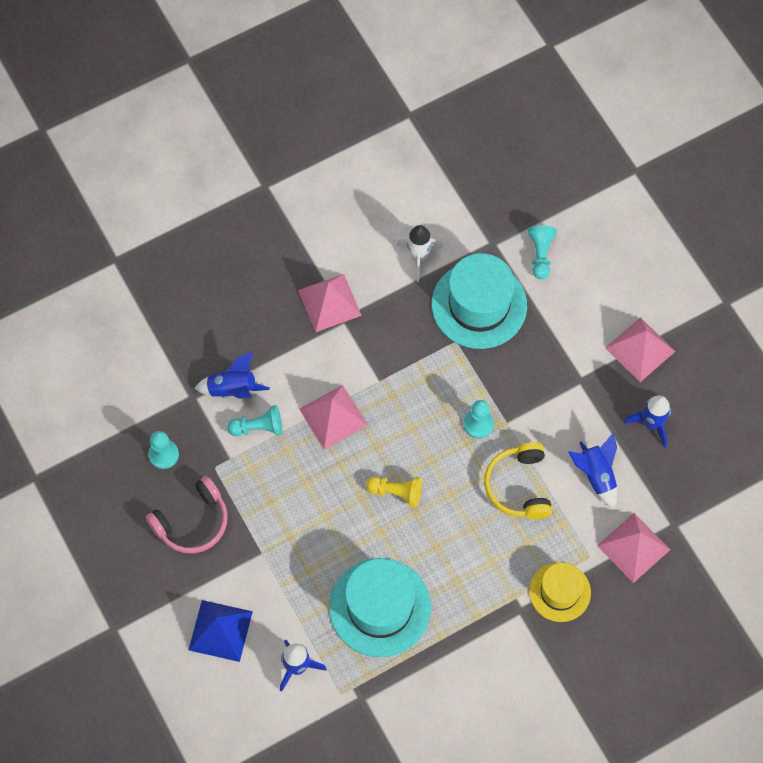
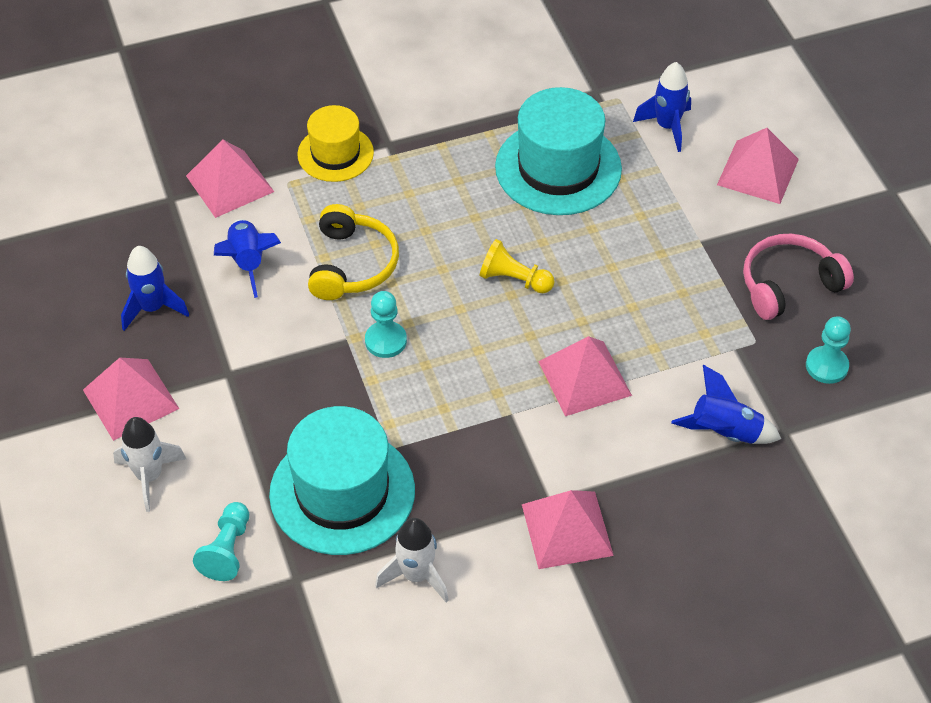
camera: 170 degrees left, 15 degrees down
(220, 630) = (757, 171): blue pyramid -> pink pyramid
(258, 427) = (691, 380): turquoise pawn -> none
(607, 295) = (149, 476): none -> white rocket

